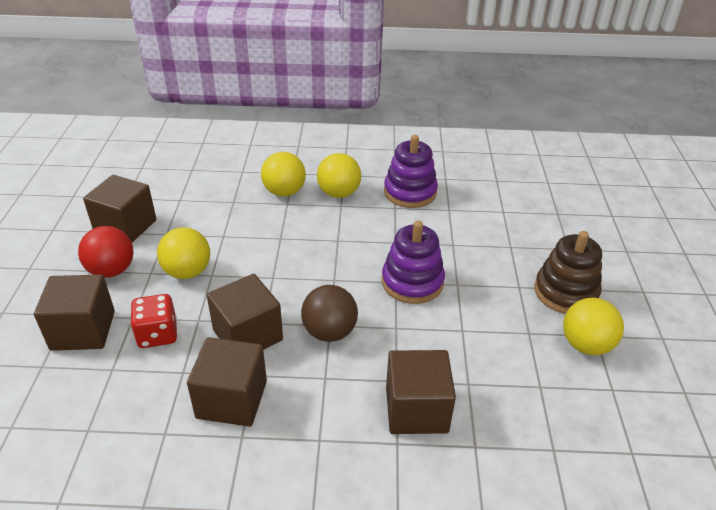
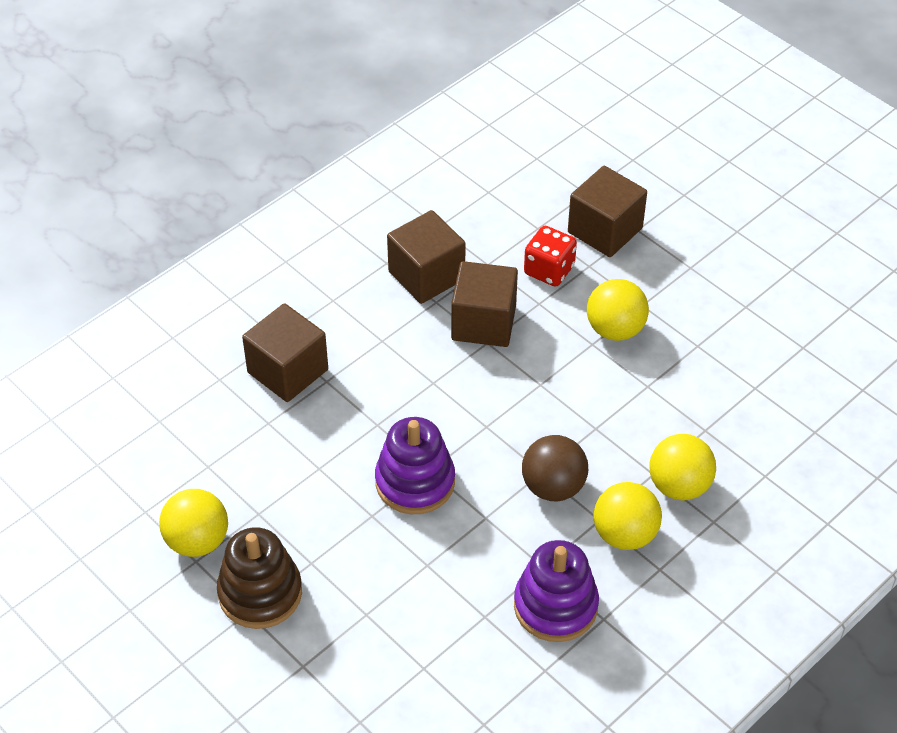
camera: 135 degrees right, 10 degrees up
(112, 270) = (674, 281): red ball -> none
(125, 227) = (742, 321): brown cube -> none
(329, 332) = (425, 376): brown ball -> brown ball (553, 487)

